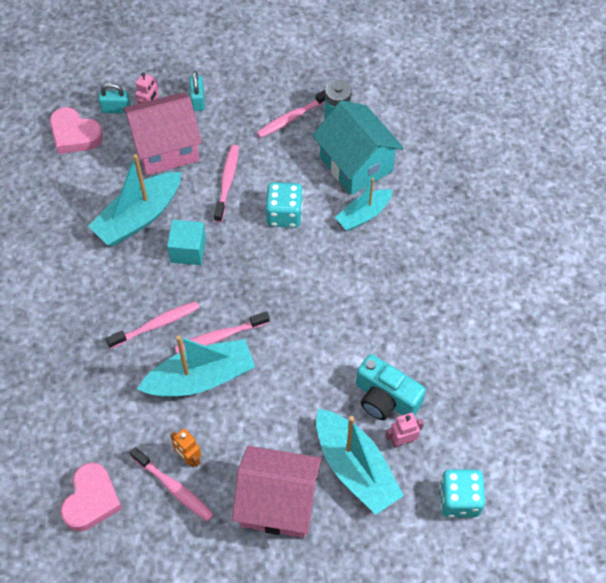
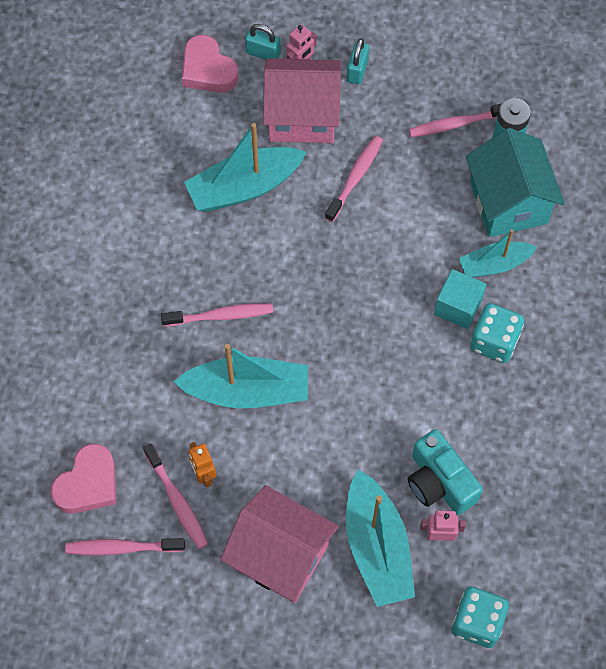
camera: 20 degrees right, 5 degrees up
(188, 250) = (284, 243): turquoise cube -> turquoise cube (458, 307)
(219, 336) = (284, 352): pink toothbrush -> pink toothbrush (122, 548)
(284, 214) = (405, 235): turquoise dice -> turquoise dice (494, 341)

